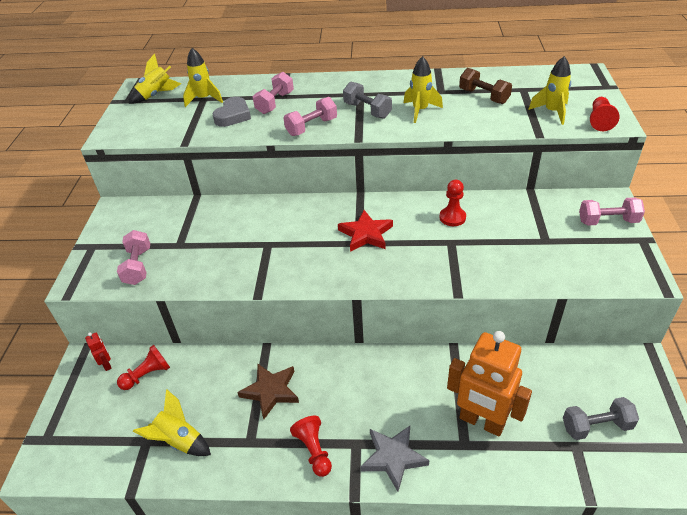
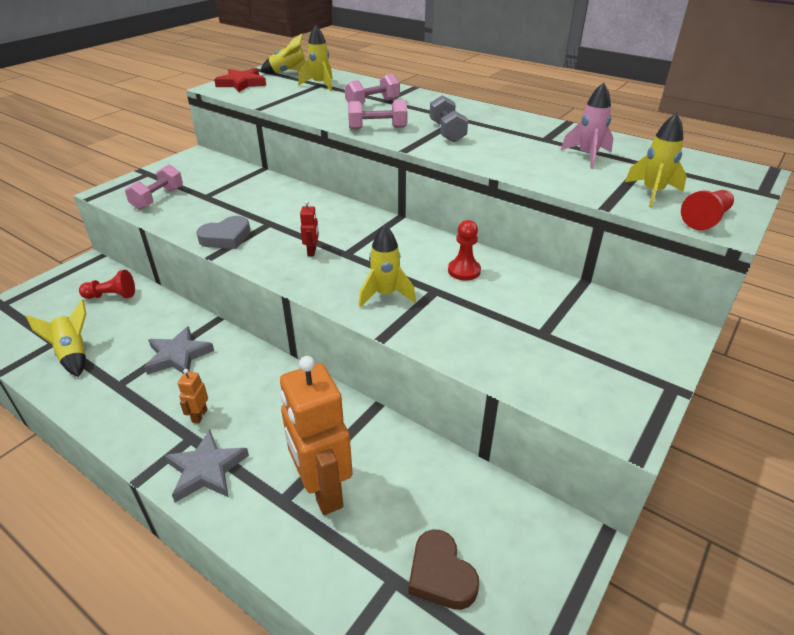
camera: 30 degrees right, 5 degrees down
(107, 364) = (96, 275): red robot -> red robot (312, 251)
(233, 116) = (325, 102): grey heart -> grey heart (226, 237)
(270, 391) = (178, 356): brown star -> grey star
(314, 450) = (153, 422): red pawn -> none
(342, 425) = (199, 416): none -> orange robot
(366, 234) = (362, 250): red star -> red star (242, 83)
(420, 111) = (500, 147): yellow rocket -> yellow rocket (385, 295)
(483, 96) = (587, 156): brown dumbbell -> pink rocket
(596, 426) = (440, 575): grey dumbbell -> brown heart
(607, 221) = (647, 349): pink dumbbell -> none

